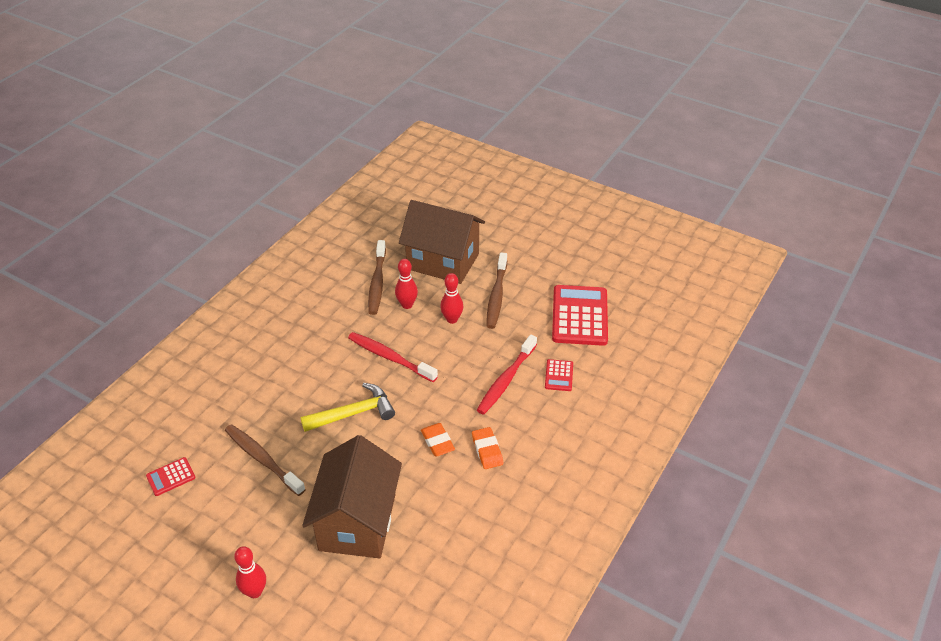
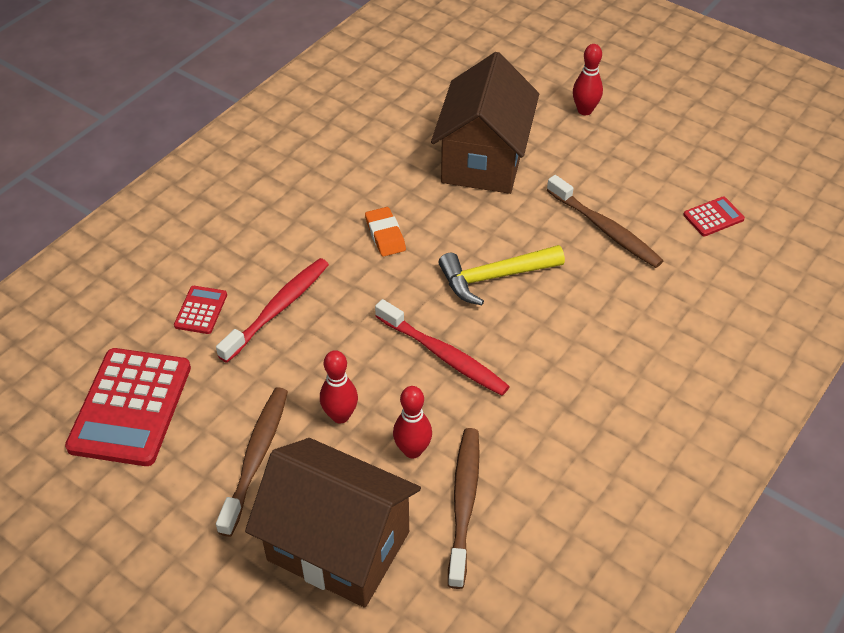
camera: 175 degrees left, 5 degrees up
(487, 450) = (324, 222): orange eraser -> none

